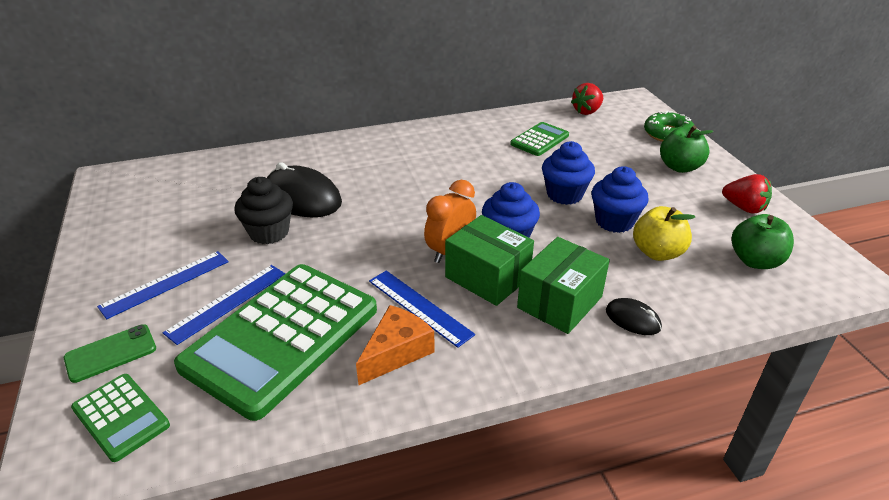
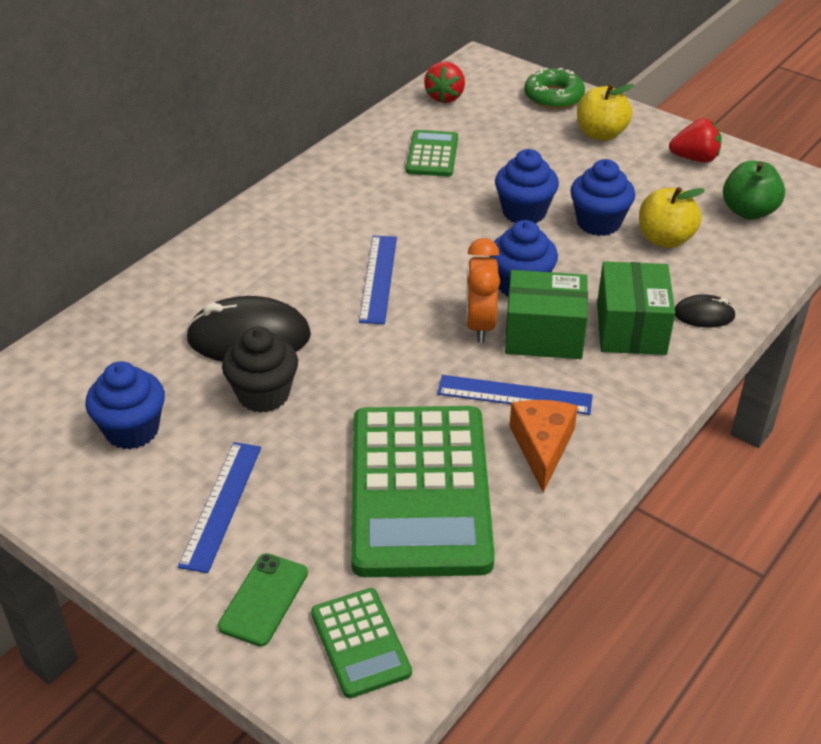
camera: 35 degrees left, 5 degrees up
(121, 417) = (360, 643): green calculator -> green calculator turned 60 degrees clockwise
(179, 219) = (132, 430): none -> blue cupcake
(227, 303) = (319, 488): blue ruler -> blue ruler (378, 278)
(679, 167) = (600, 134): green apple -> yellow apple

